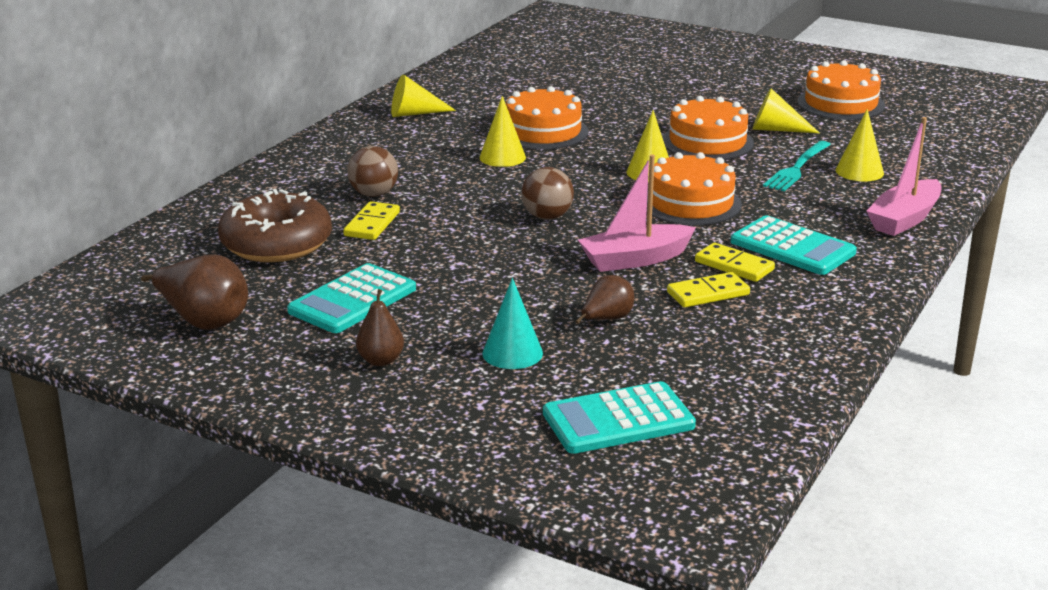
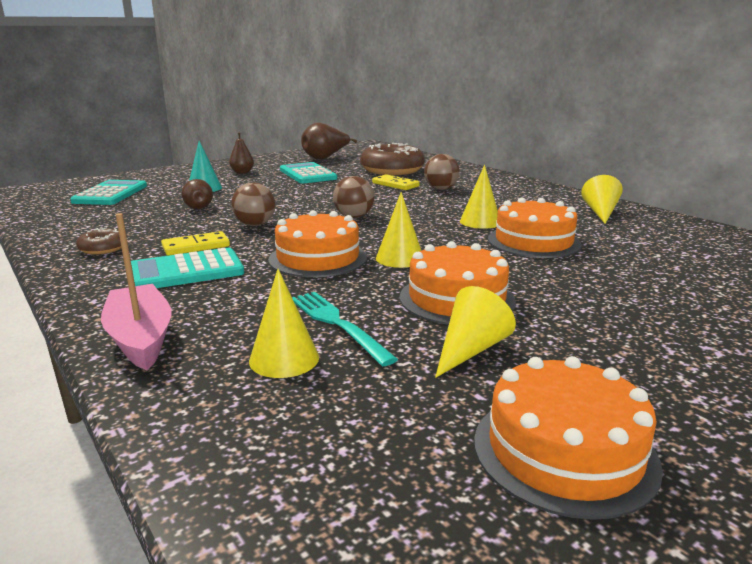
camera: 115 degrees right, 5 degrees down
(635, 259) = (255, 225): pink boat -> brown ball
(708, 293) = (177, 232): yellow domino -> none
(801, 311) = (103, 248): none -> brown donut

